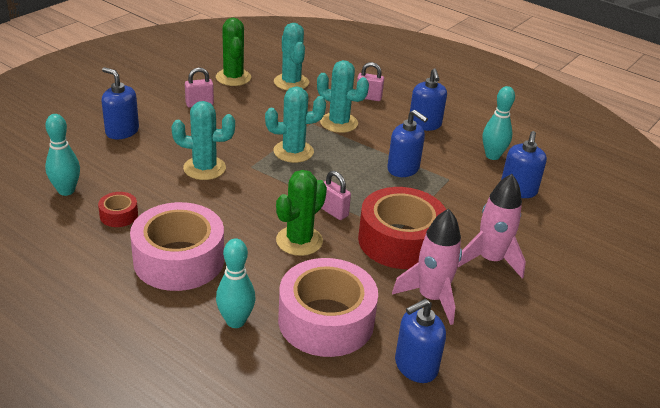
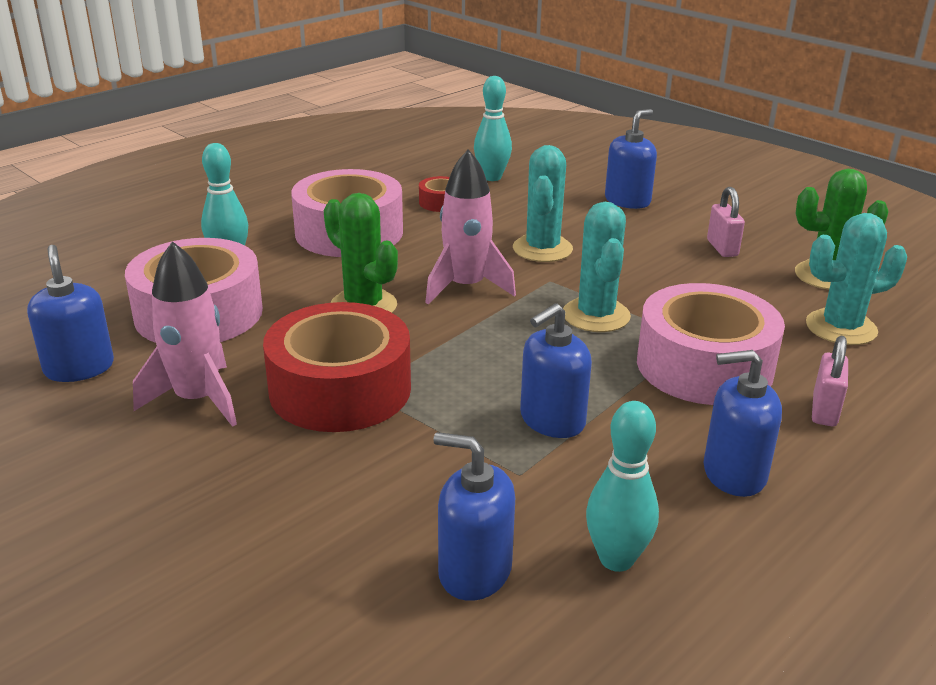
camera: 100 degrees right, 5 degrees down
(333, 211) = (428, 337): pink padlock -> none
(339, 123) = (704, 366): turquoise cactus -> pink tape
(490, 260) = (259, 479): pink rocket -> pink rocket (466, 287)

